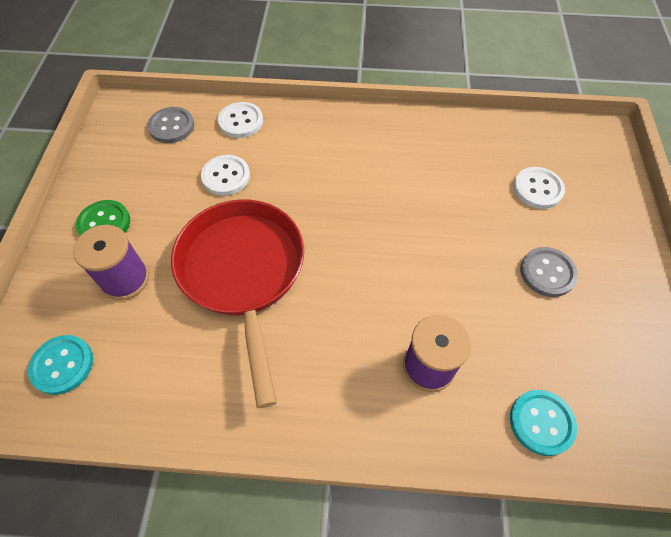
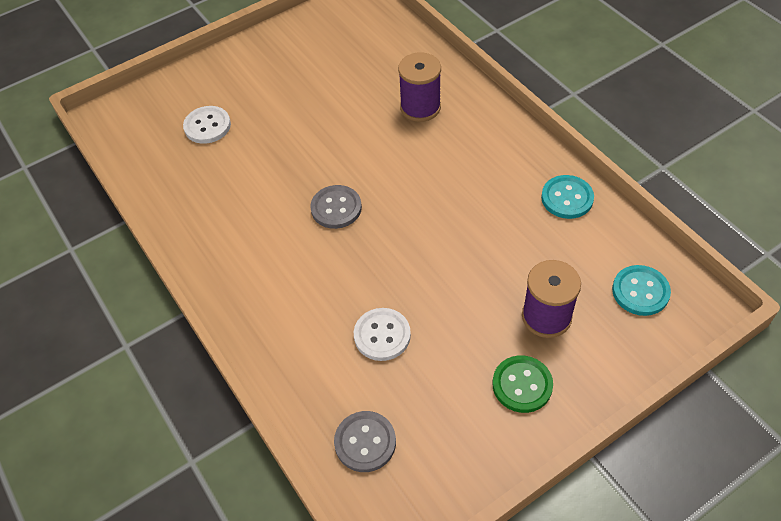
camera: 125 degrees left, 5 degrees down
(241, 121) = (302, 382): white button -> none
(243, 273) = (459, 245): red pan -> none
(541, 423) = (403, 48): turquoise button -> turquoise button (567, 198)
(547, 273) = (289, 89): grey button -> grey button (336, 208)

